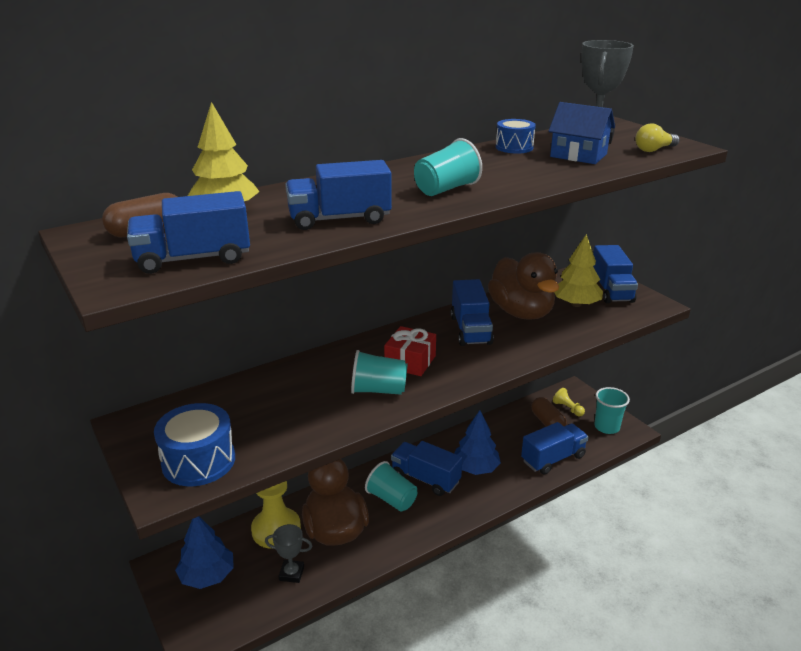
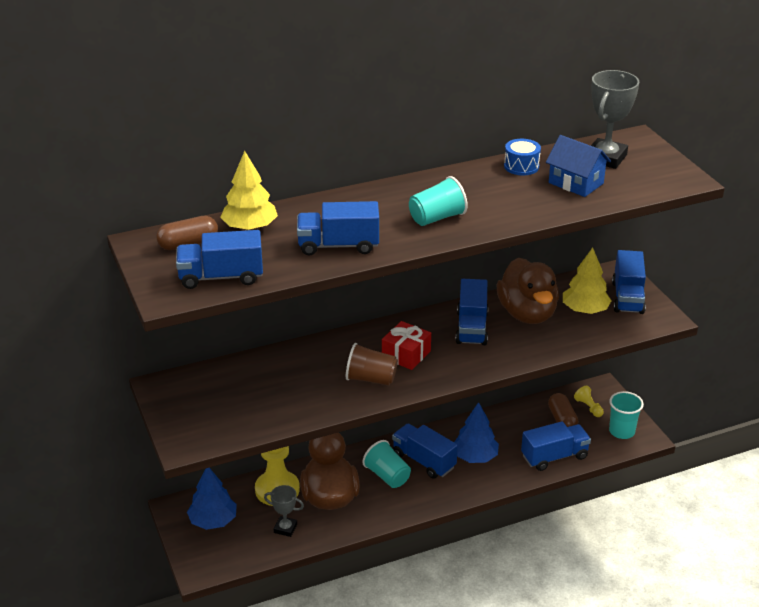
camera: 10 degrees right, 5 degrees up
(198, 461) = (213, 424): blue drum -> none
(378, 390) = (371, 379): turquoise cup -> brown cup
(654, 150) = (652, 181): yellow light bulb -> none

